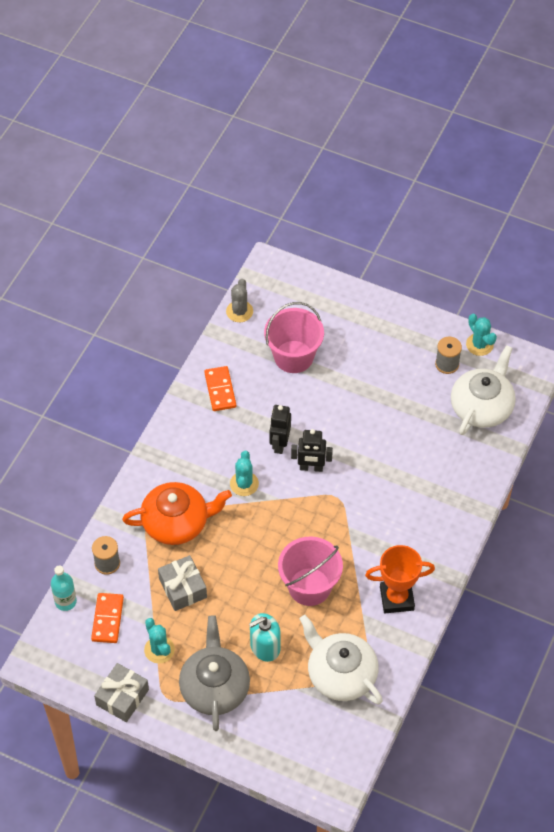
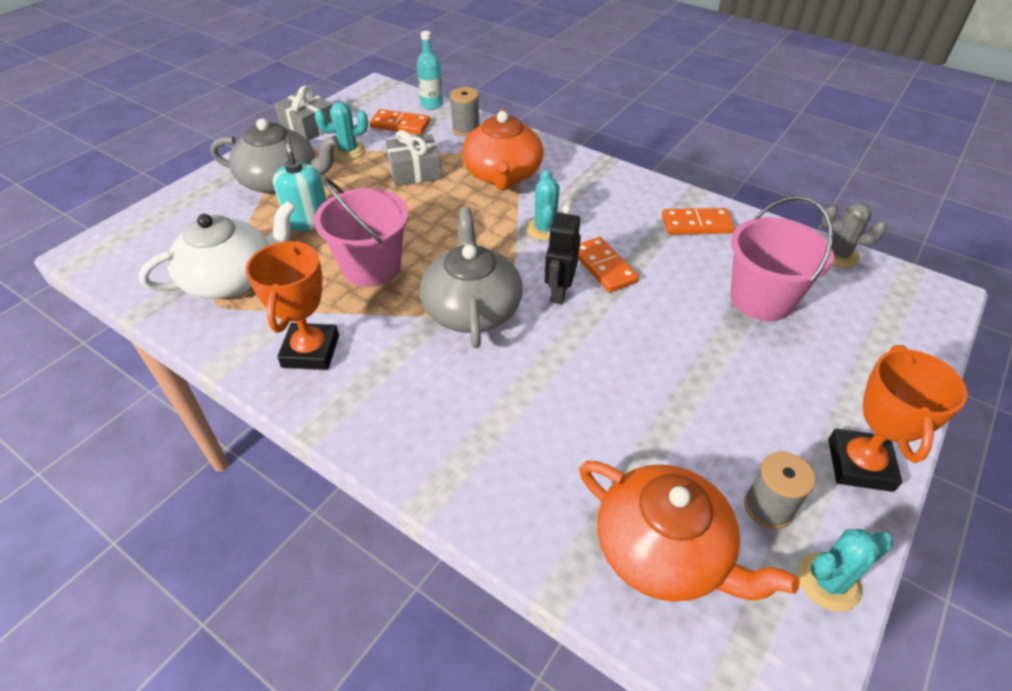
camera: 100 degrees right, 10 degrees down
(244, 484) = (545, 229): turquoise cactus -> turquoise cactus turned 75 degrees clockwise
(279, 444) = (604, 267): black robot -> orange domino
(337, 515) = (472, 308): none -> grey teapot
(411, 324) = (859, 464): none -> orange trophy
(482, 406) = (663, 550): white teapot -> orange teapot

